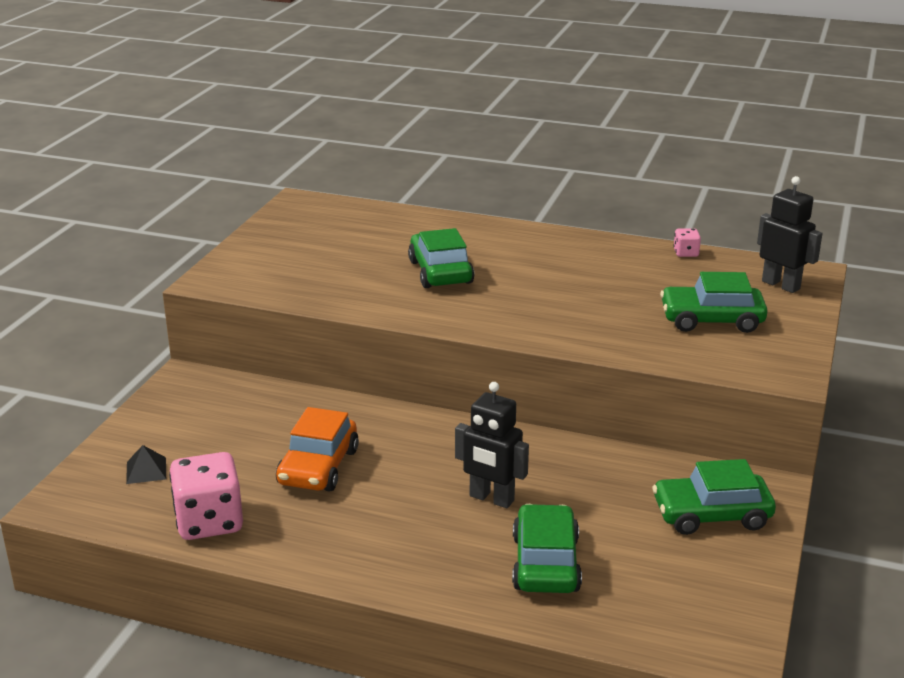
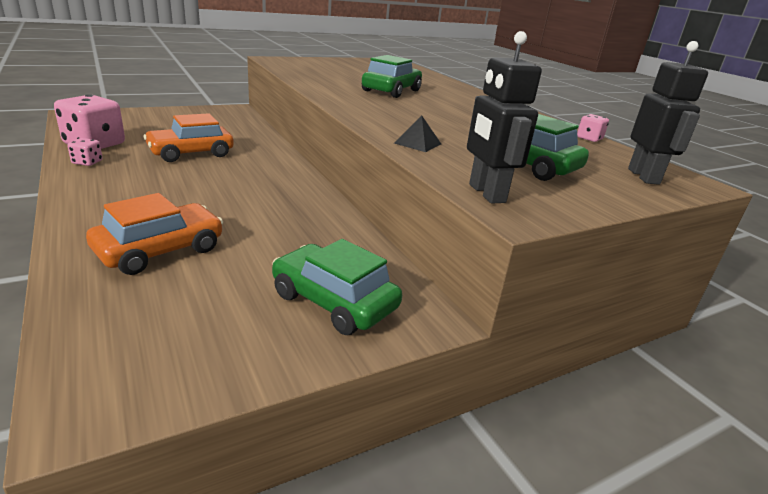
camera: 40 degrees right, 0 degrees up
(146, 470) = (132, 122): black pyramid -> black pyramid (418, 143)
(269, 543) = (87, 162): none -> pink dice
(491, 499) = (225, 207): black robot -> black robot (486, 193)
(545, 563) = (160, 250): green car -> orange car

